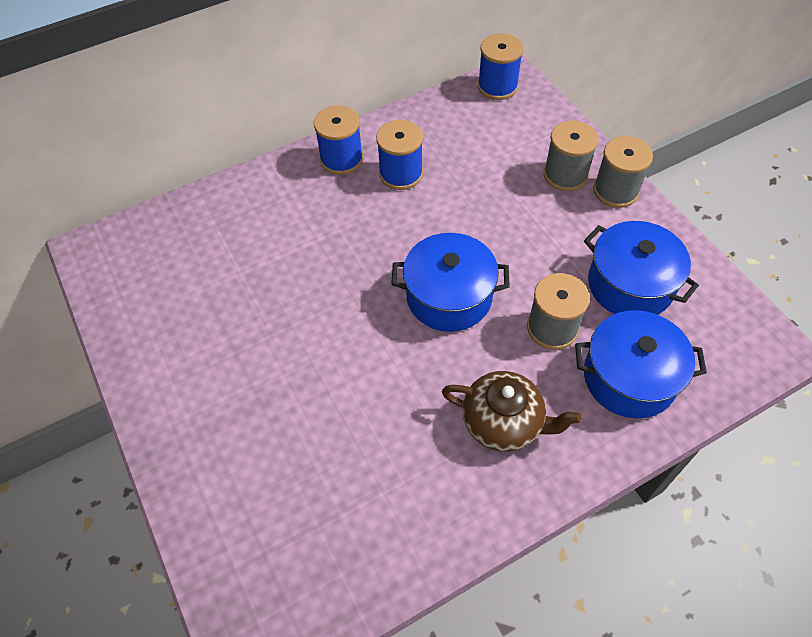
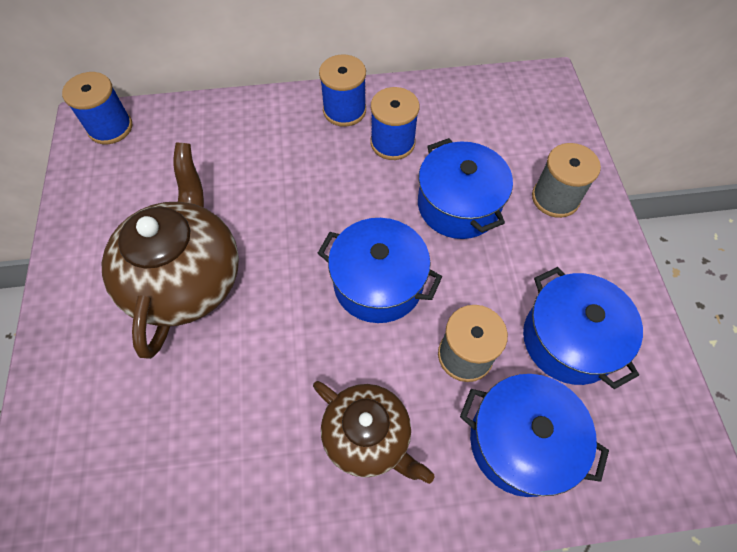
camera: 20 degrees right, 5 degrees up
(270, 355) = (186, 278): none -> brown teapot
(486, 208) = (458, 205): none -> blue pot
(497, 86) = (529, 85): blue spool -> blue spool (110, 127)
(615, 191) = (601, 232): grey spool -> none

